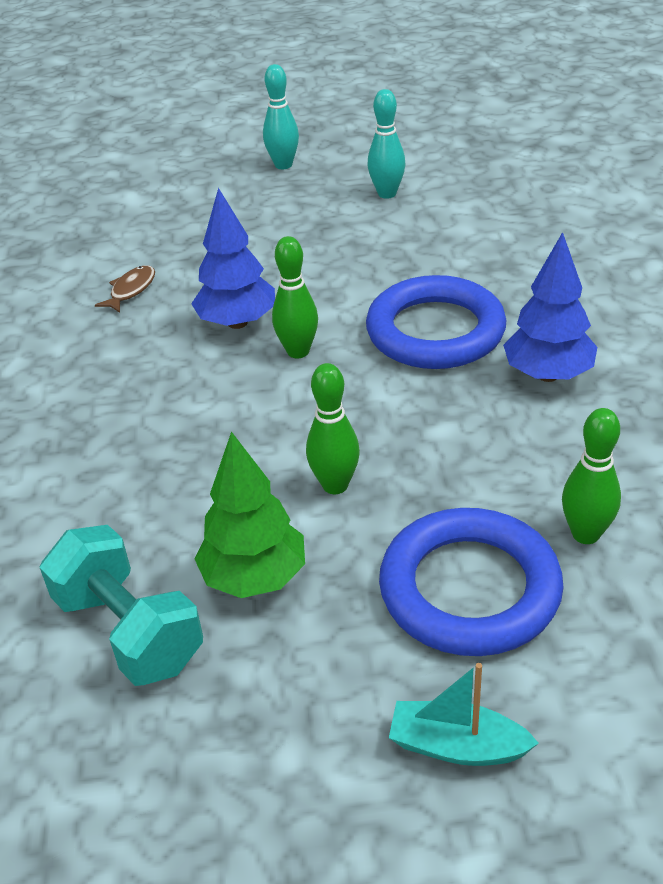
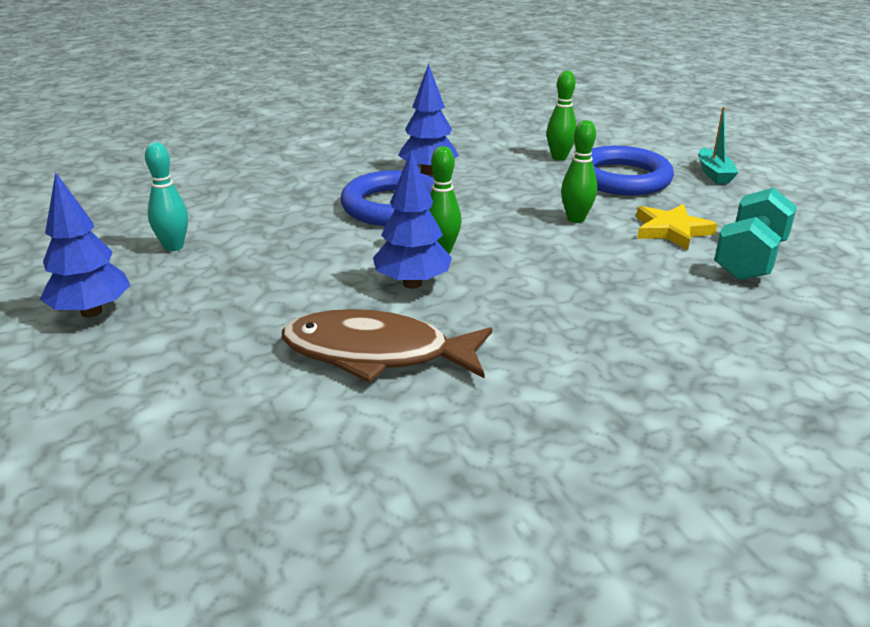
camera: 110 degrees left, 10 degrees down
(131, 290) = (376, 354): brown fish -> brown fish, size x2.38
(255, 577) = (671, 230): green tree -> yellow star
(283, 165) = (91, 312): turquoise bowling pin -> blue tree

